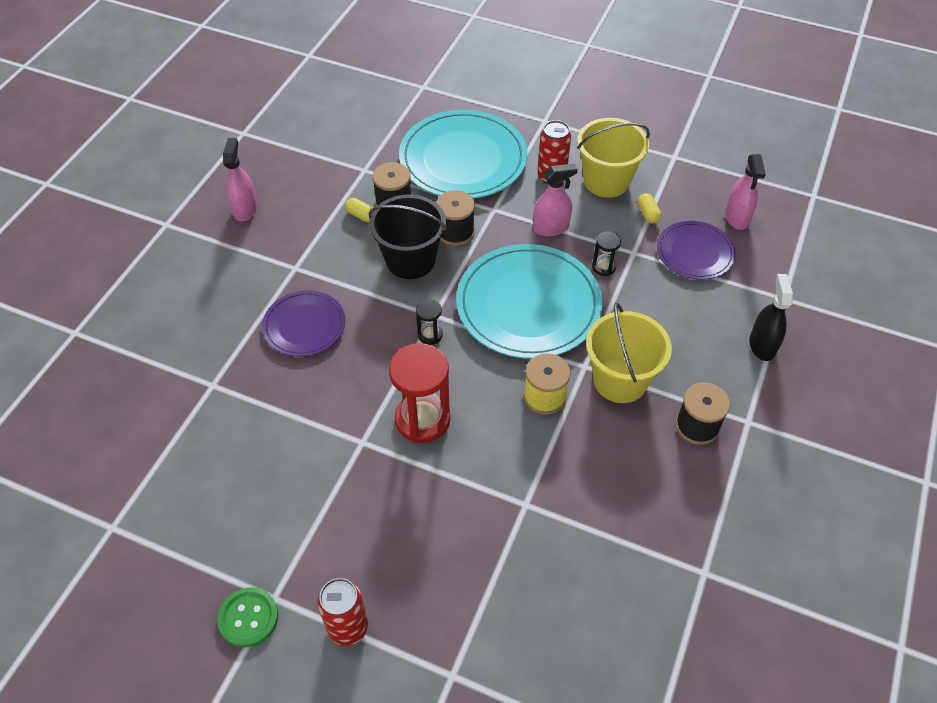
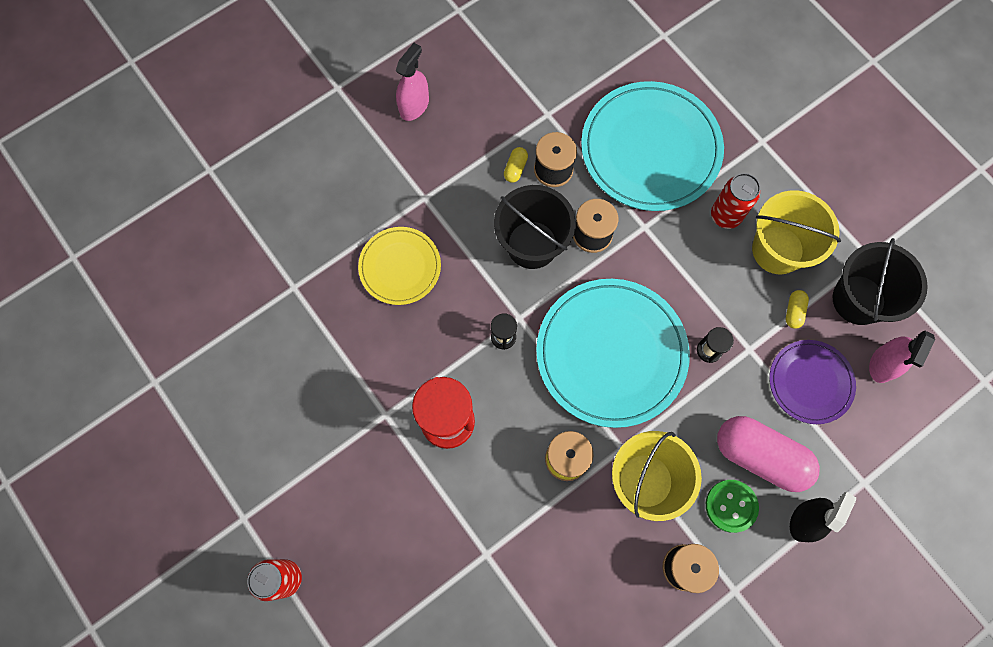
camera: 30 degrees right, 20 degrees up
(248, 618) = (216, 524): green button -> green button (731, 506)
(304, 326) = (400, 267): purple plate -> yellow plate
(361, 215) = (515, 168): yellow capsule -> yellow capsule turned 45 degrees clockwise
(551, 228) = (686, 277): pink spray bottle -> none
(688, 186) = (858, 300): none -> black bucket
(696, 318) = (760, 456): none -> pink capsule

